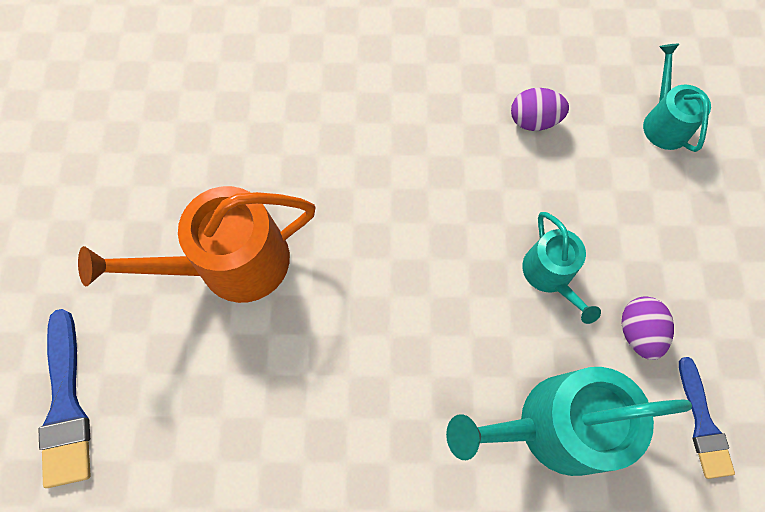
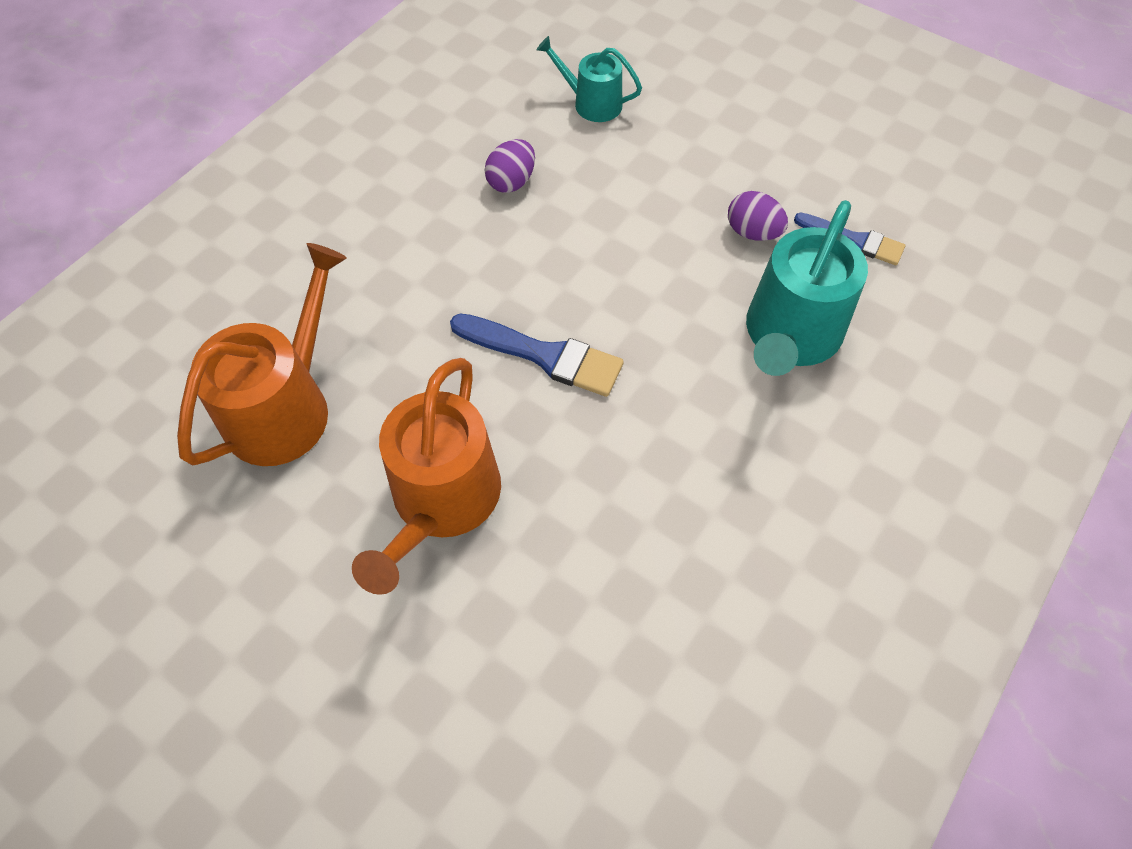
camera: 55 degrees left, 10 degrees down
(66, 406) = (468, 755): blue brush -> blue brush (544, 356)
(236, 118) = (285, 407): none -> orange watering can
(550, 275) = (660, 258): turquoise watering can -> none

